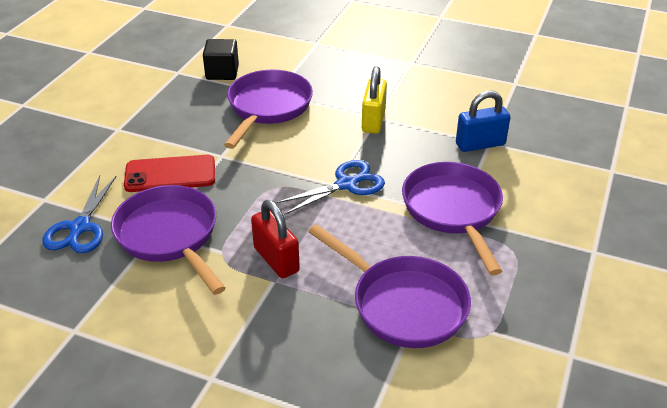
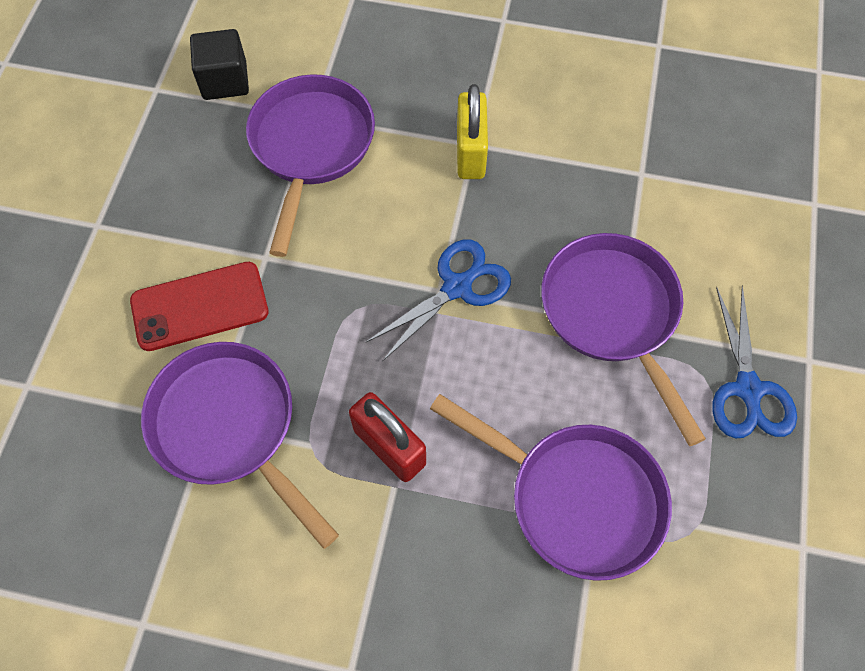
camera: 10 degrees left, 25 degrees up
(80, 227) = (96, 433): blue scissors -> blue scissors (748, 389)
(480, 144) = (629, 178): blue padlock -> none

